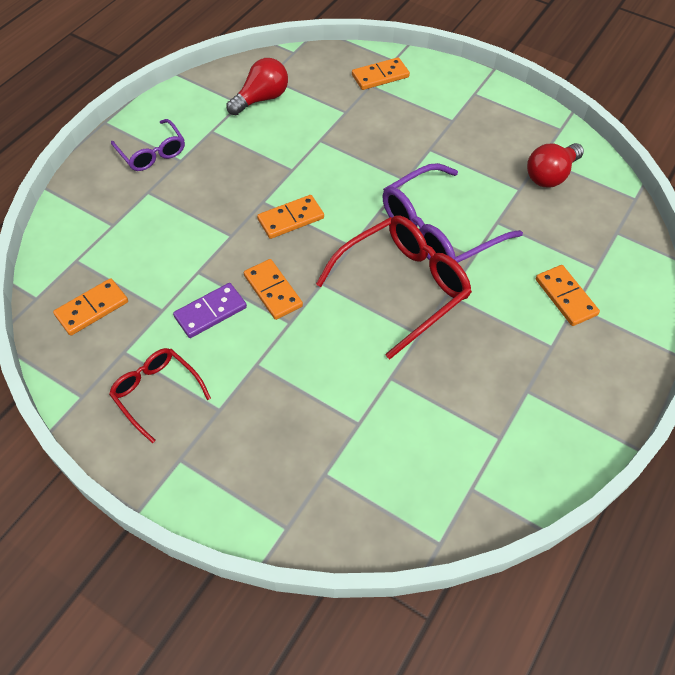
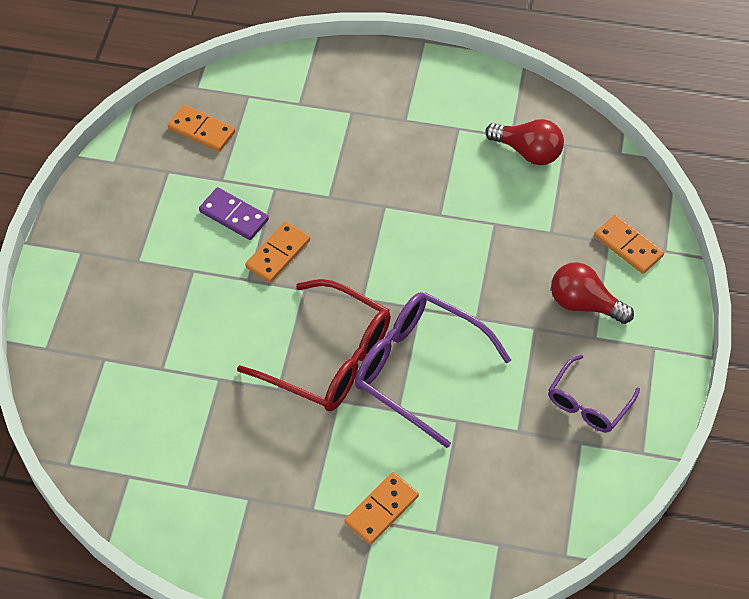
camera: 70 degrees right, 0 degrees up
(152, 153) = (402, 94): purple glasses -> purple glasses (588, 403)
(156, 393) = (136, 210): red glasses -> none
(290, 219) = (373, 236): orange domino -> none
(550, 175) = (556, 458): red light bulb -> red light bulb (584, 304)

